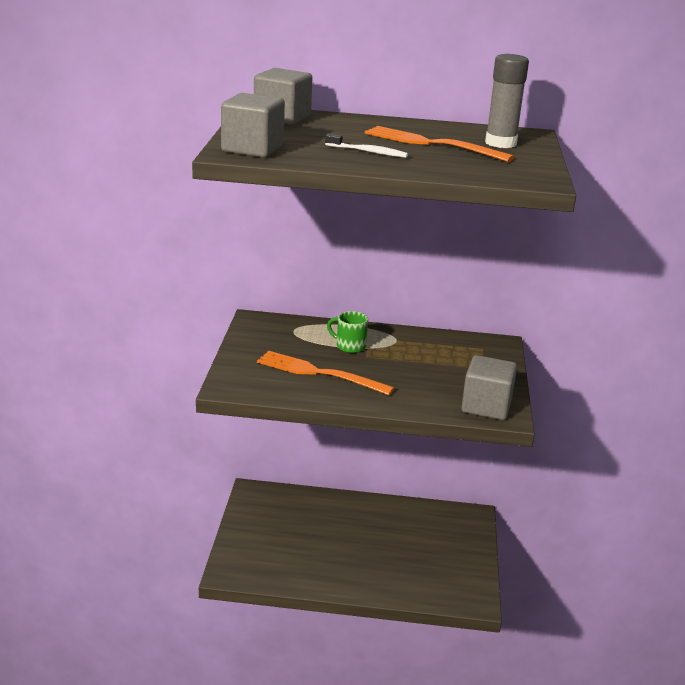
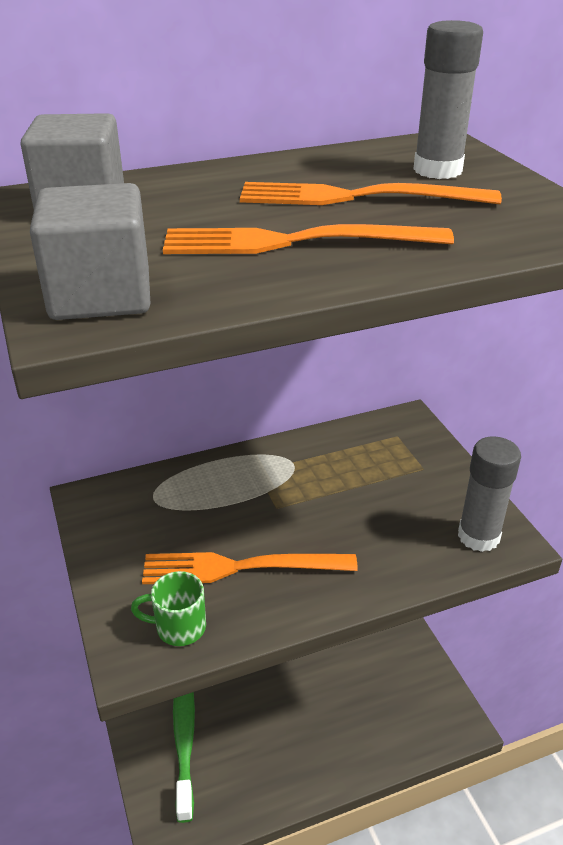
camera: 25 degrees left, 10 degrees up
(271, 532) = (184, 737): none -> green toothbrush
(349, 346) = (244, 498): green mug -> green mug (178, 627)
(368, 152) = (292, 242): white toothbrush -> orange fork
(486, 406) = (478, 536): grey cube -> grey glue stick

